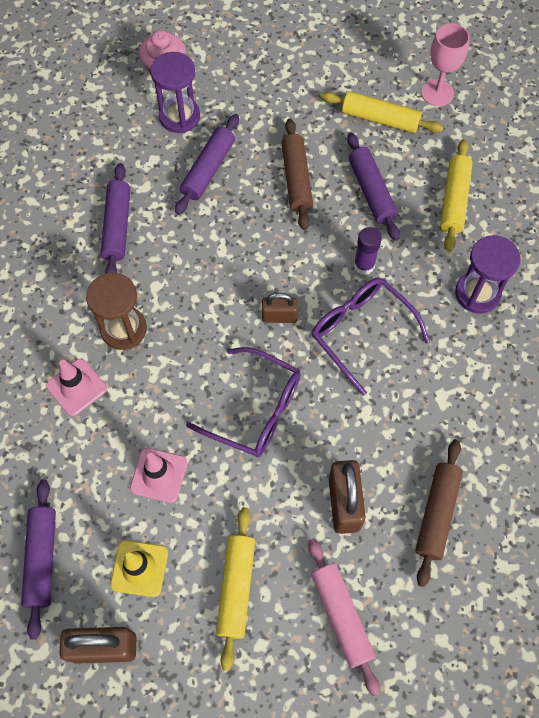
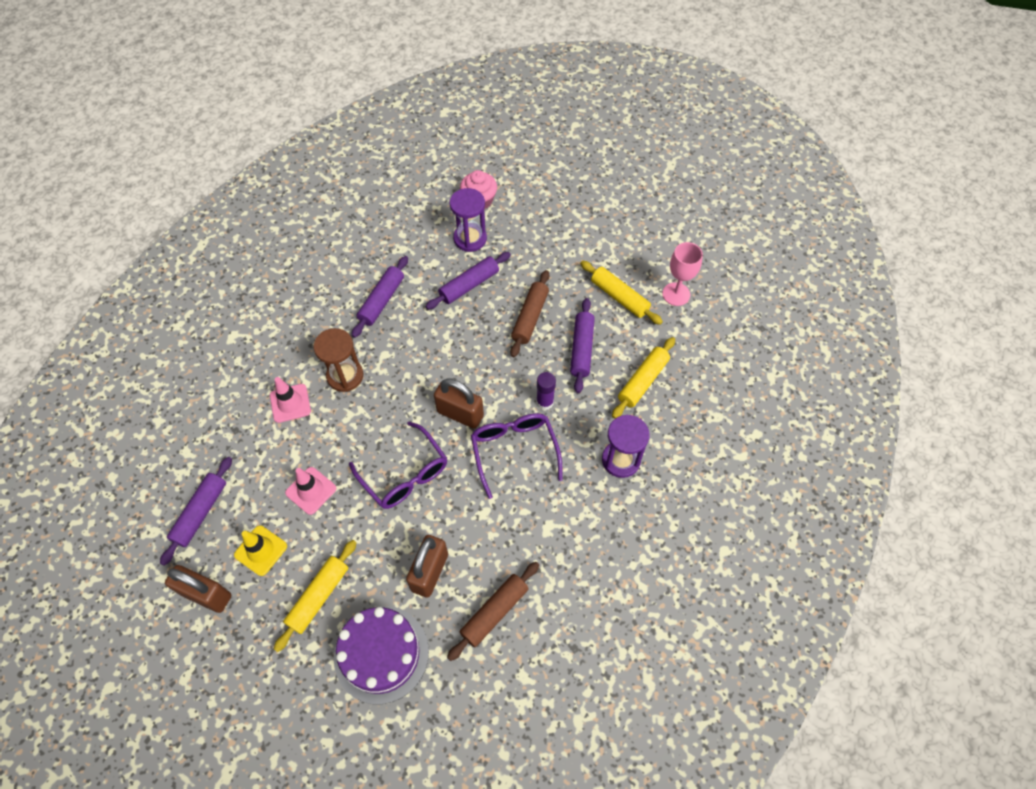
camera: 25 degrees right, 5 degrees down
(279, 317) = (460, 414): brown padlock -> brown padlock, size x1.62
(341, 616) = (381, 654): pink rolling pin -> purple cake

